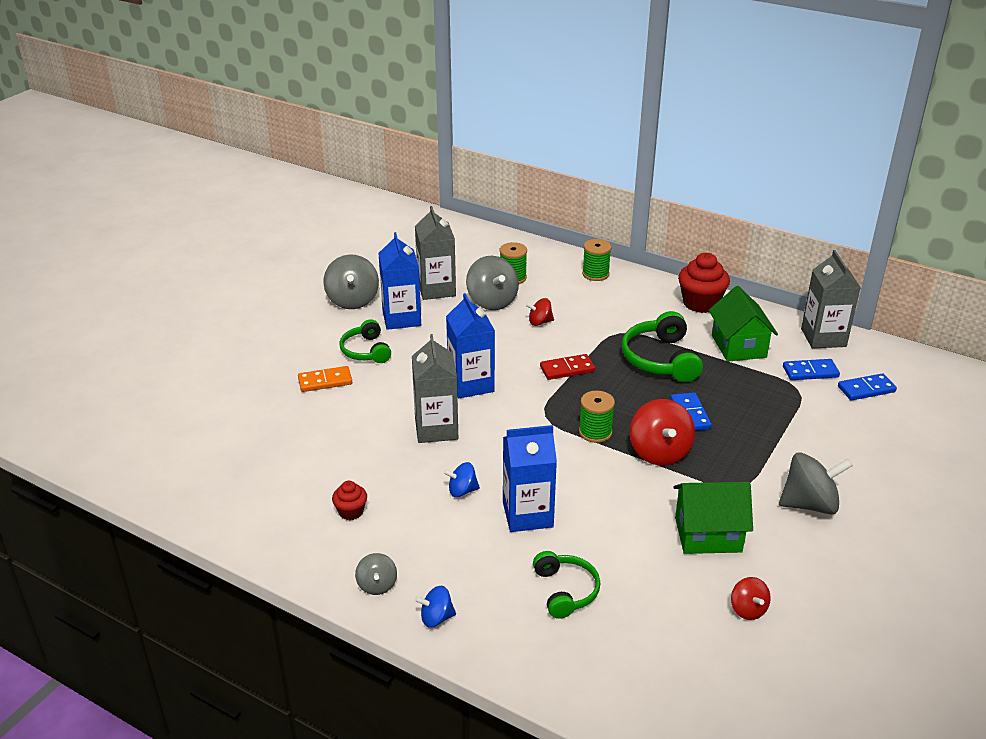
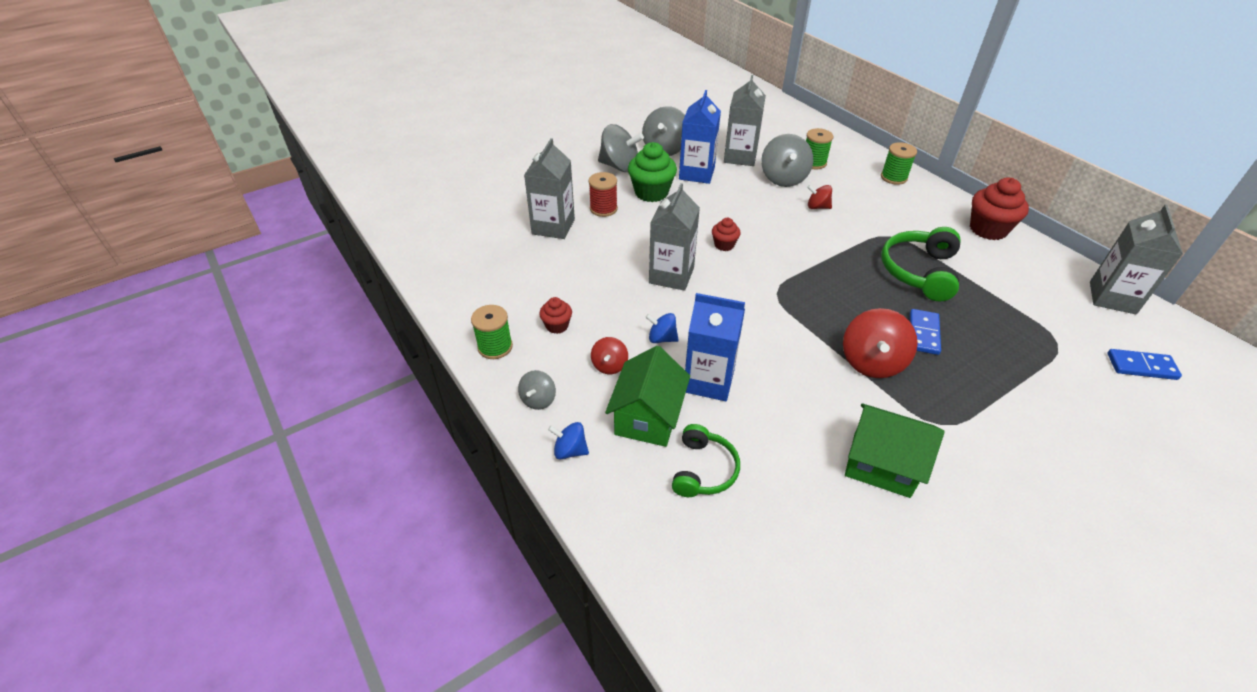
camera: 25 degrees right, 10 degrees up
(282, 415) = (553, 227): none -> grey carton
(325, 381) = (603, 209): orange domino -> red spool
(366, 351) = (651, 192): green headphones -> green cupcake
(471, 384) = (724, 245): blue carton -> red cupcake
(567, 369) = (820, 256): red domino -> none
(595, 432) = (816, 322): green spool -> green spool (495, 347)
(738, 346) = (1009, 281): green house -> green house (647, 417)
(748, 609) = (886, 565): red spinning top -> red spinning top (609, 365)
(809, 504) = (1014, 472): grey spinning top -> grey spinning top (619, 166)
(810, 372) = (1080, 329): blue domino -> none

